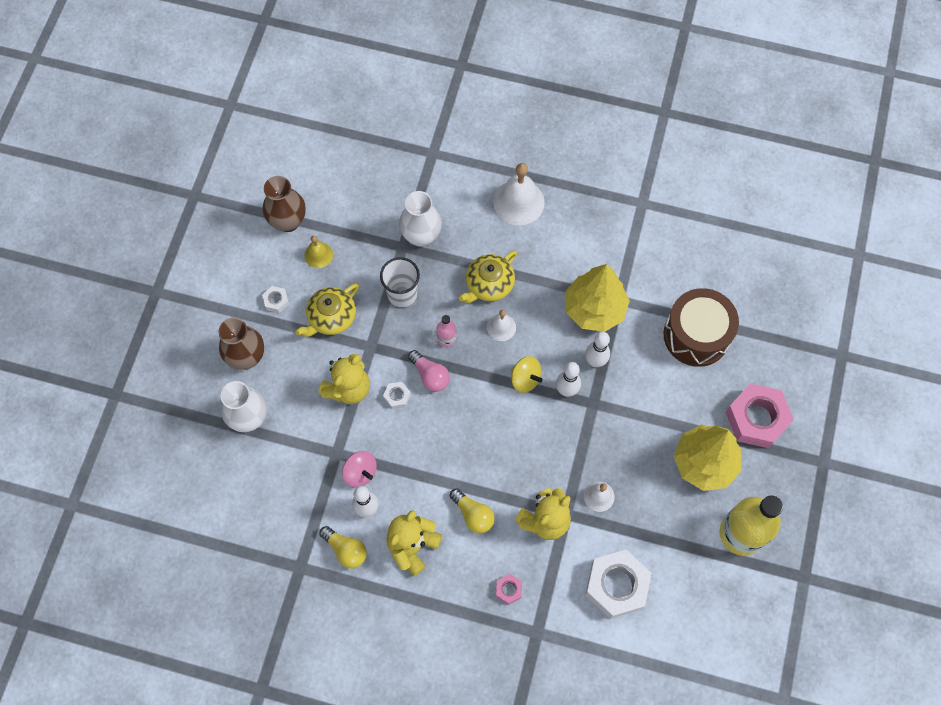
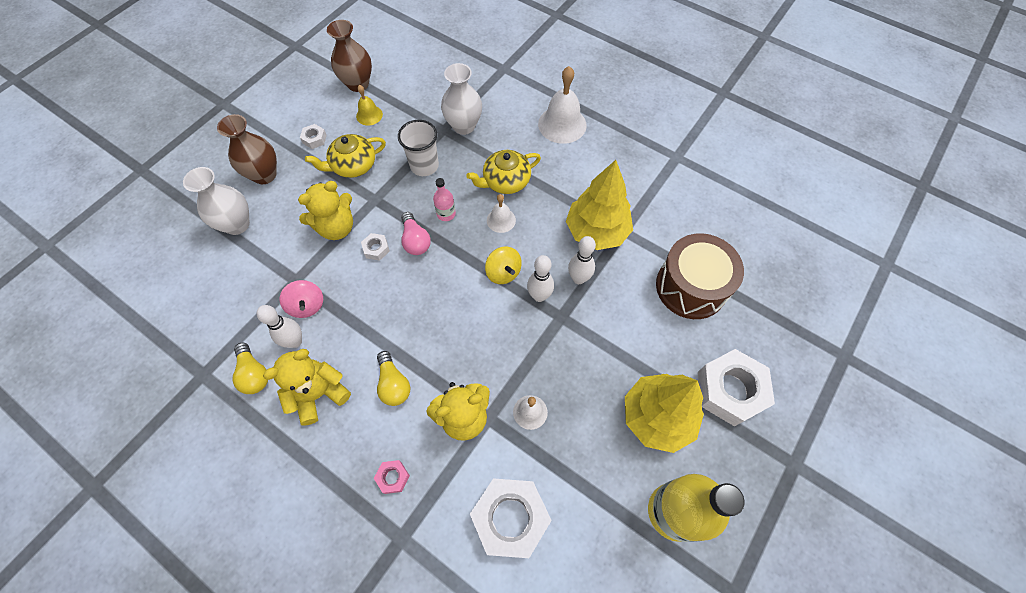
camera: 20 degrees right, 5 degrees down
(756, 419) = (730, 390): pink nut -> white nut

